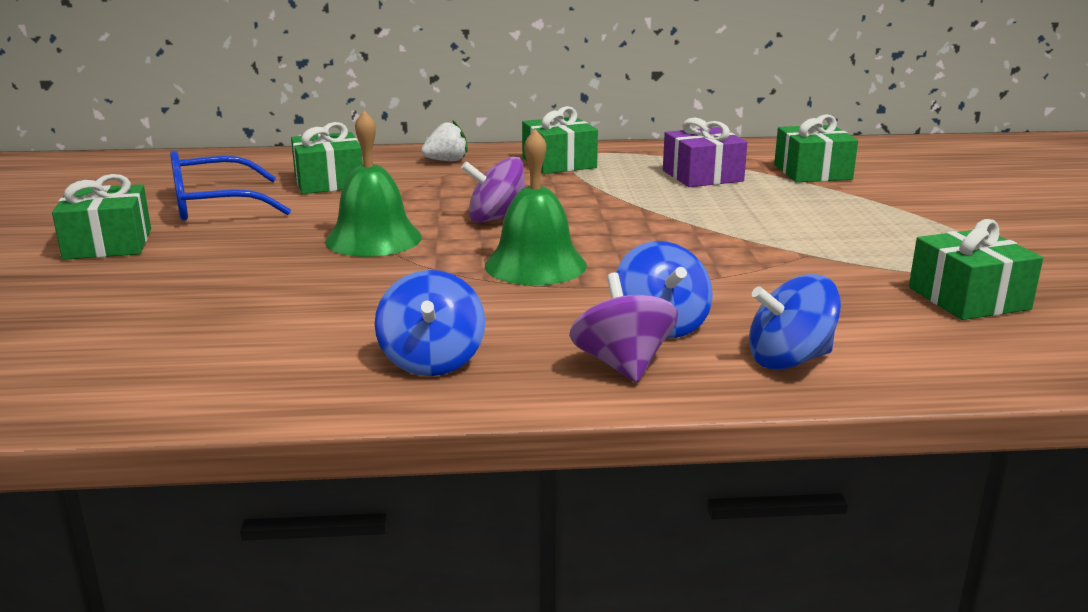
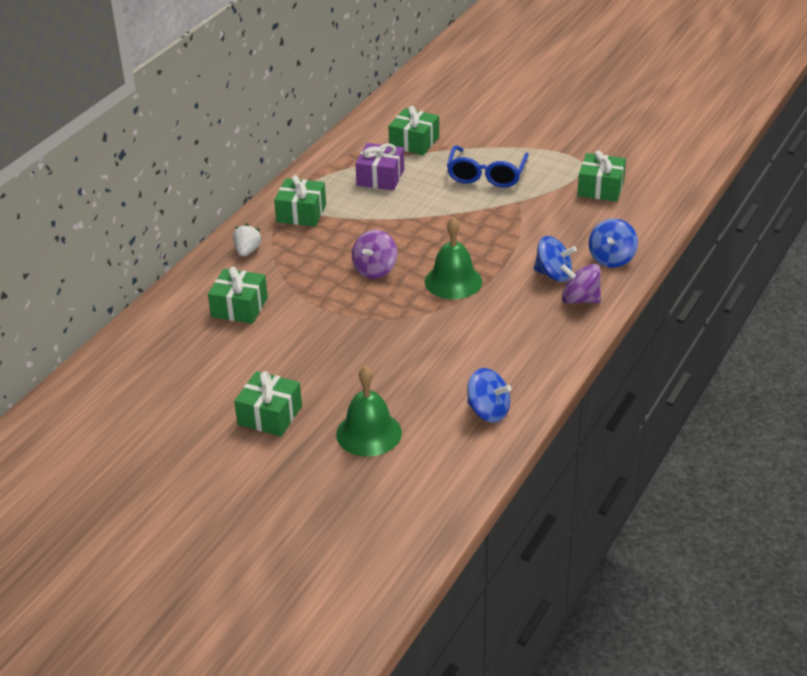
camera: 55 degrees left, 15 degrees up
(213, 205) = (237, 362): blue glasses -> blue glasses (486, 175)
(373, 239) = (362, 319): green bell -> green bell (369, 433)
(432, 361) = (532, 346): blue spinning top -> blue spinning top (488, 411)

